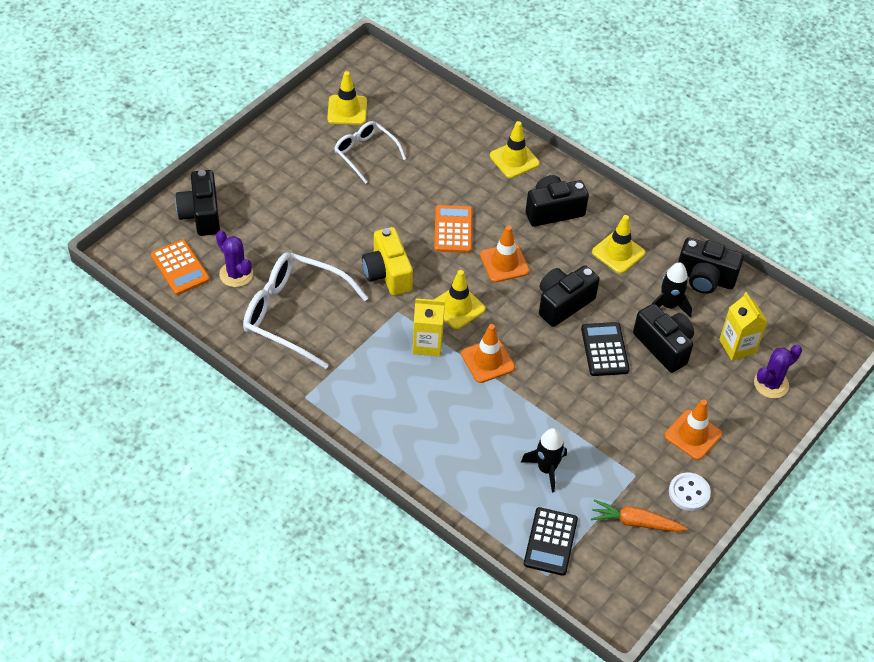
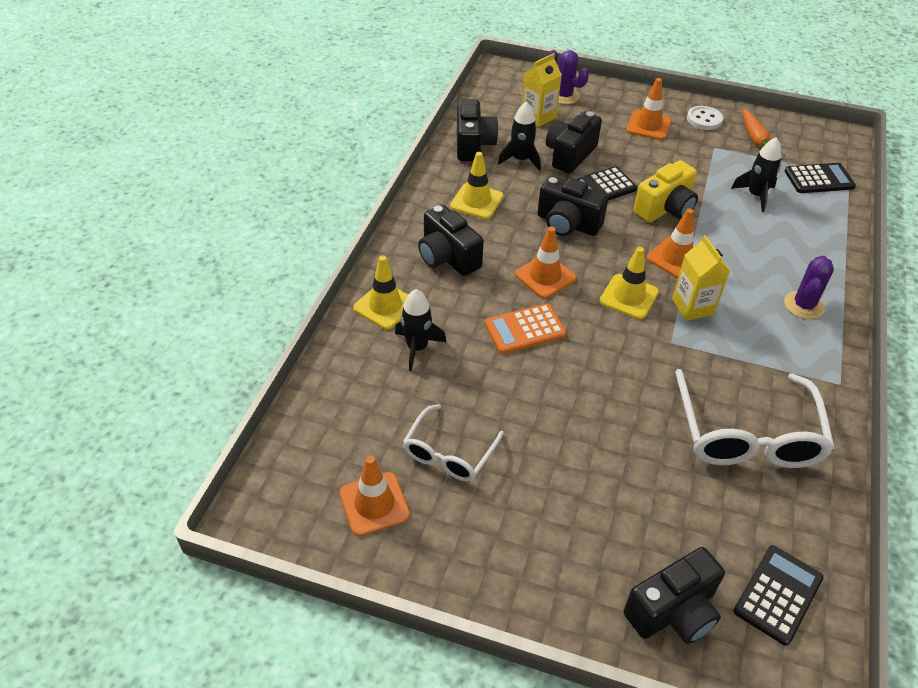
camera: 110 degrees left, 5 degrees down
(180, 268) = (778, 595): orange calculator -> black calculator
(236, 274) = (738, 520): purple cactus -> purple cactus (803, 305)
(347, 110) = (374, 504): yellow traffic cone -> orange traffic cone
(387, 273) = (627, 367): yellow camera -> yellow camera (665, 209)
(464, 165) = (417, 348): none -> black rocket

